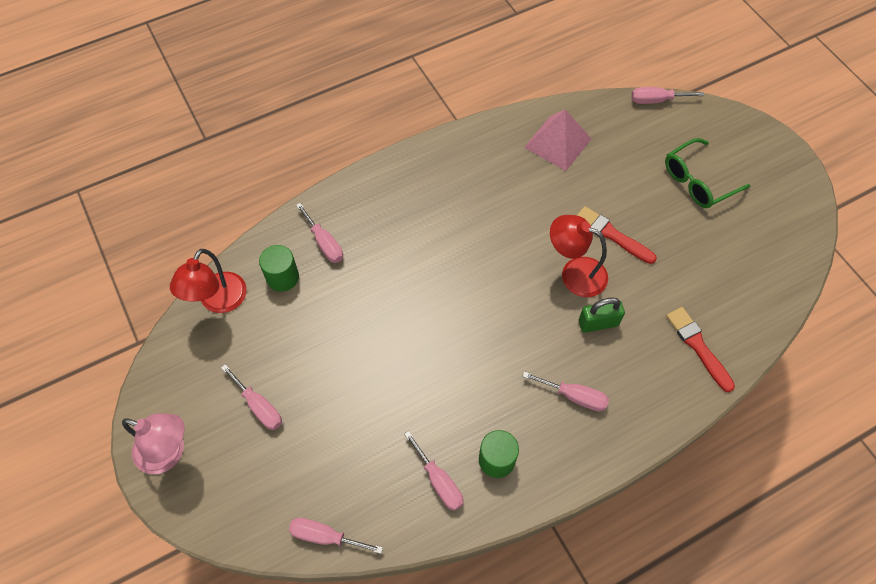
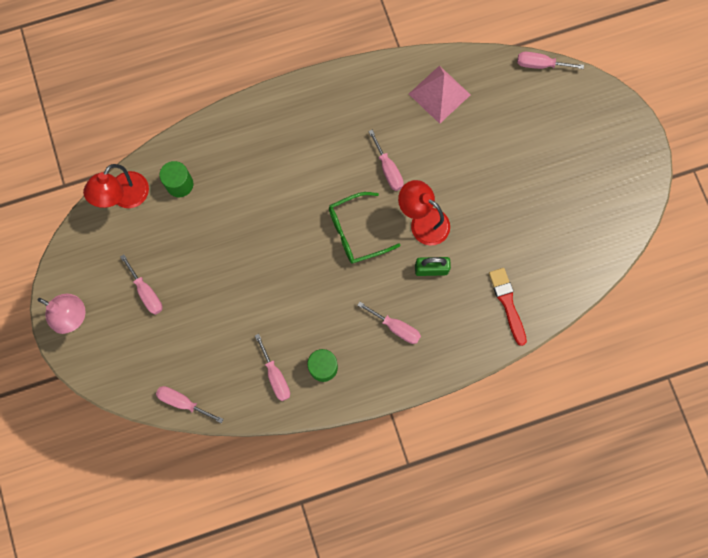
camera: 10 degrees right, 15 degrees up
(324, 243) = (219, 159): pink screwdriver -> pink screwdriver (388, 169)
(612, 235) = (464, 192): red brush -> none
(698, 181) = (554, 153): green glasses -> green glasses (356, 232)

